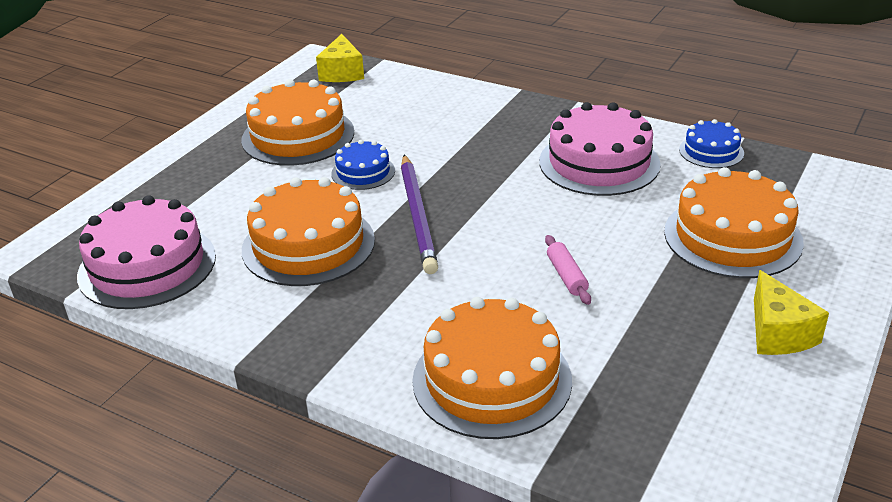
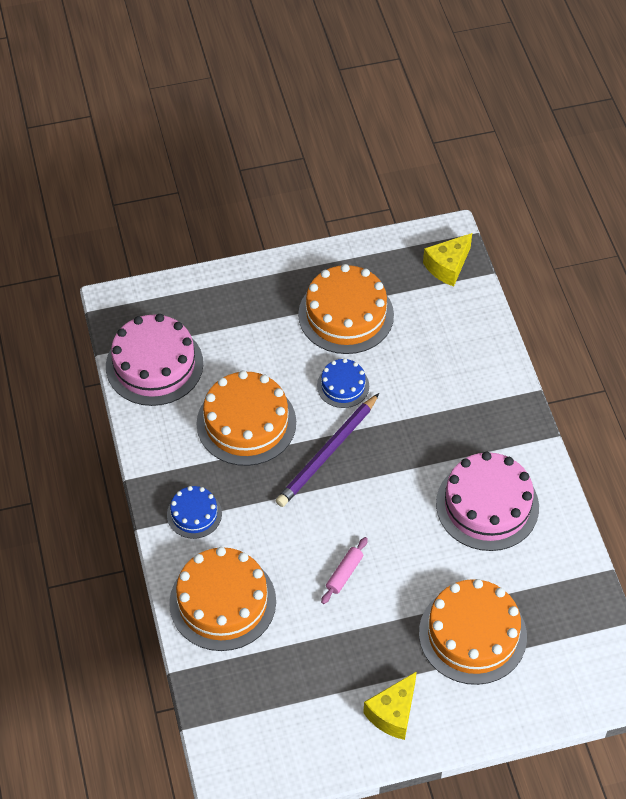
camera: 45 degrees right, 20 degrees up
(711, 151) = (570, 561): blue cake -> blue cake (194, 514)

